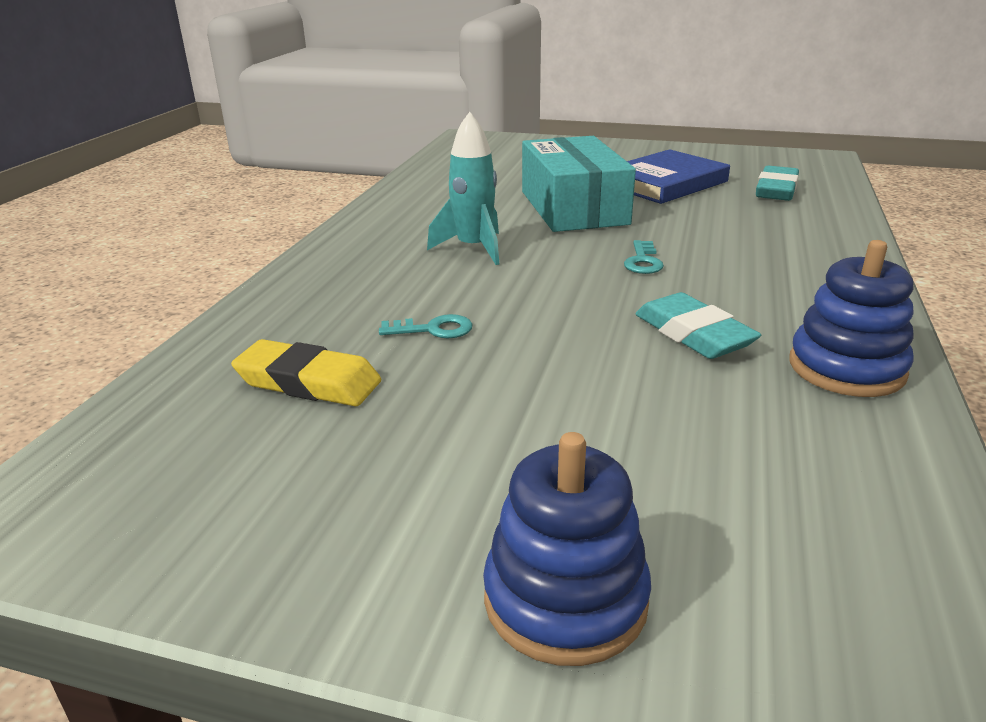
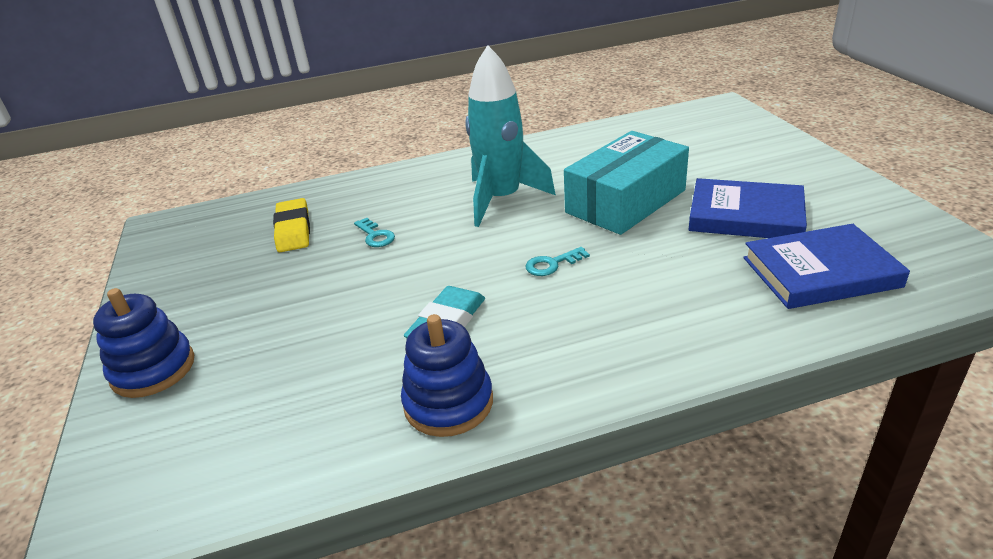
camera: 60 degrees right, 5 degrees up
(474, 248) = (501, 199): turquoise rocket -> turquoise rocket, size x1.51
(776, 190) = (820, 272): turquoise eraser -> blue book

